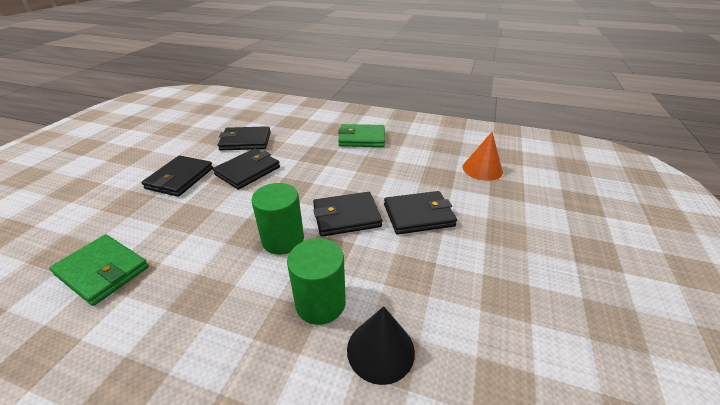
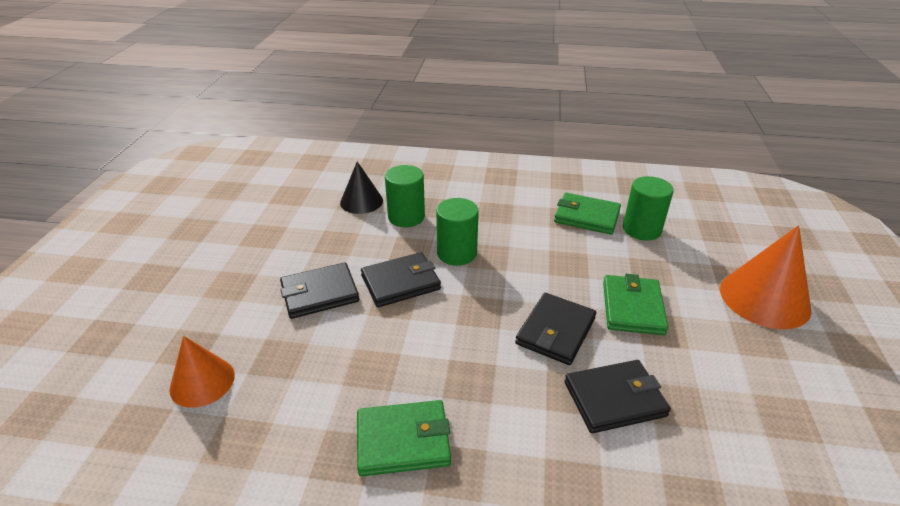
camera: 170 degrees right, 0 degrees up
(71, 244) = (641, 229): none -> green cylinder
(82, 174) = (764, 298): none -> orange cone
(180, 178) = (632, 308): black wallet -> green wallet

